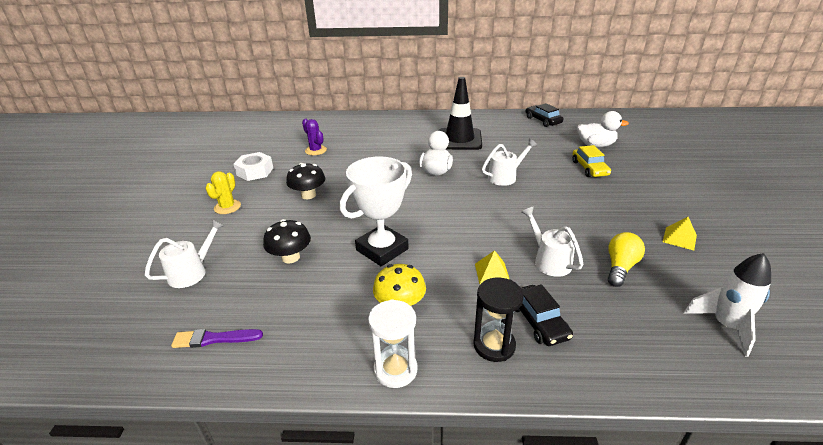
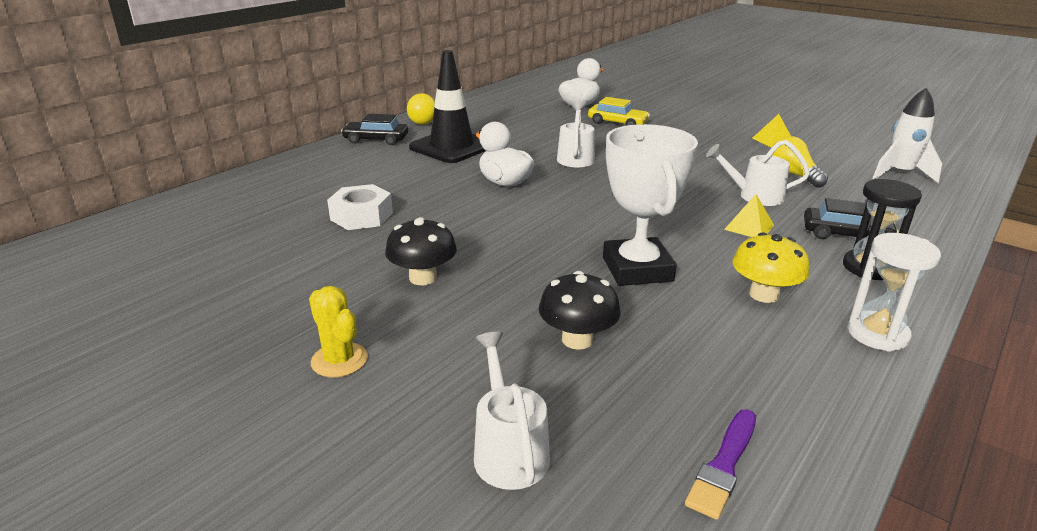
camera: 55 degrees left, 5 degrees down
(255, 171) = (260, 302): white nut -> white nut (361, 216)
(315, 150) = (294, 233): purple cactus -> none
(483, 118) = (426, 120): none -> yellow light bulb
(543, 120) = (488, 102): black car -> black car (376, 140)

